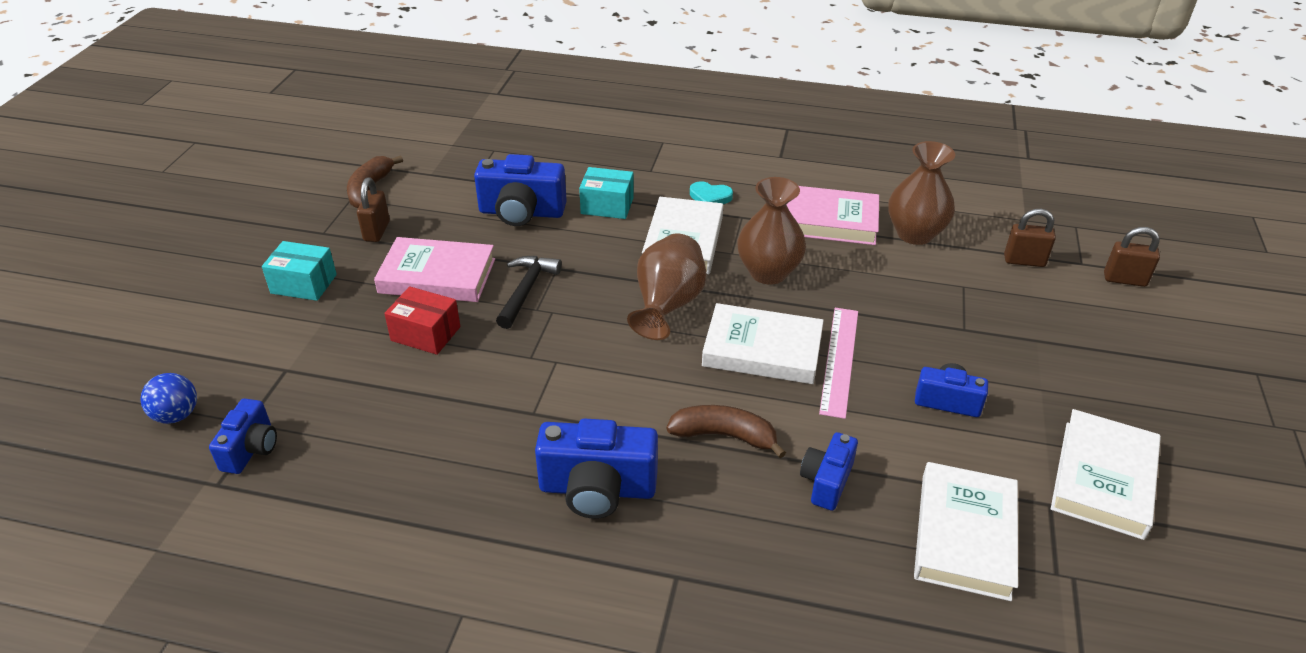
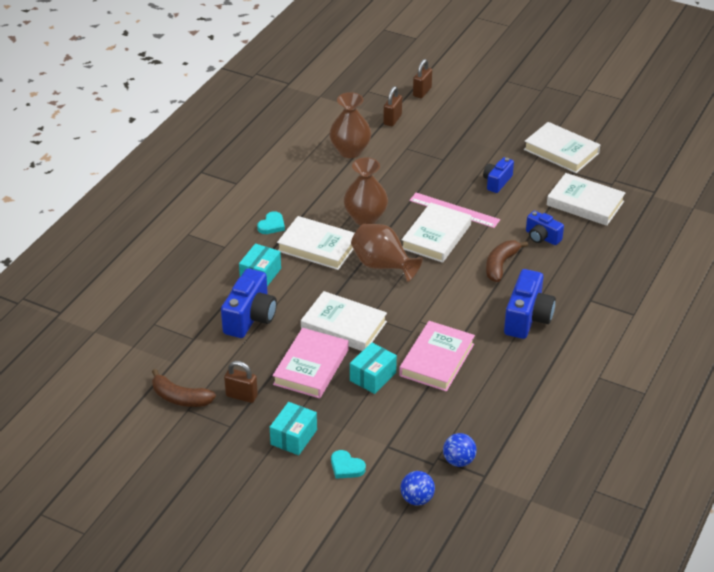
camera: 75 degrees left, 0 degrees up
(246, 338) = (346, 467): none -> turquoise heart
(251, 449) = (458, 461): blue camera -> blue ball
(425, 334) = (373, 377): red box -> turquoise box
(526, 290) = (344, 325): black hammer -> white book
(828, 221) = (322, 181): pink book -> pink book (437, 360)

